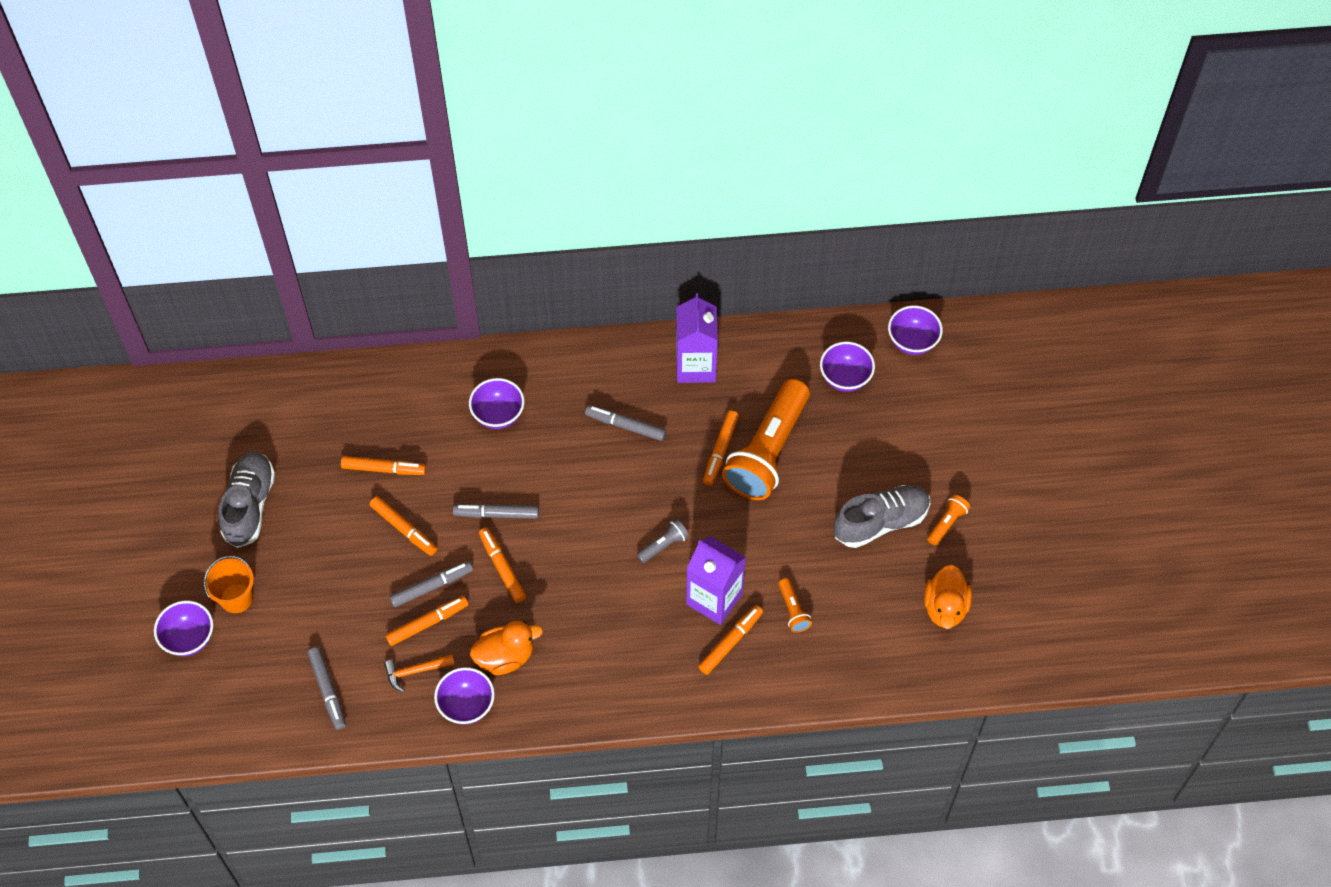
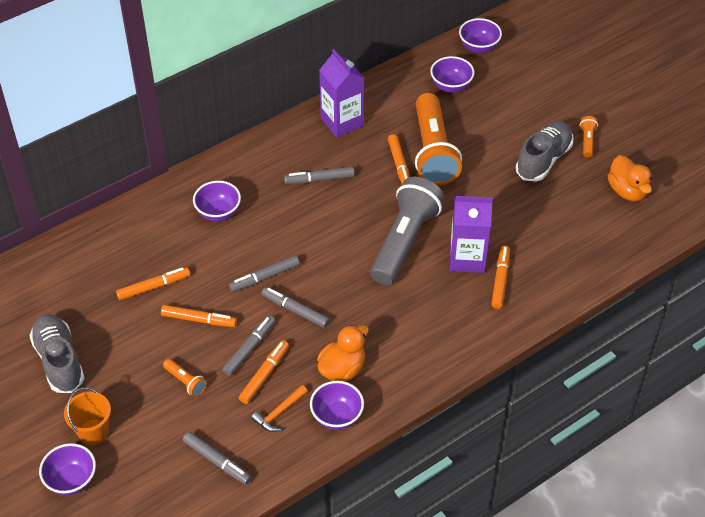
camera: 30 degrees left, 10 degrees down
(502, 567) = (295, 310): orange marker -> grey marker
(663, 545) = (404, 241): grey flashlight -> grey flashlight, size x2.46
(793, 610) = (527, 240): orange flashlight -> orange flashlight (185, 382)

